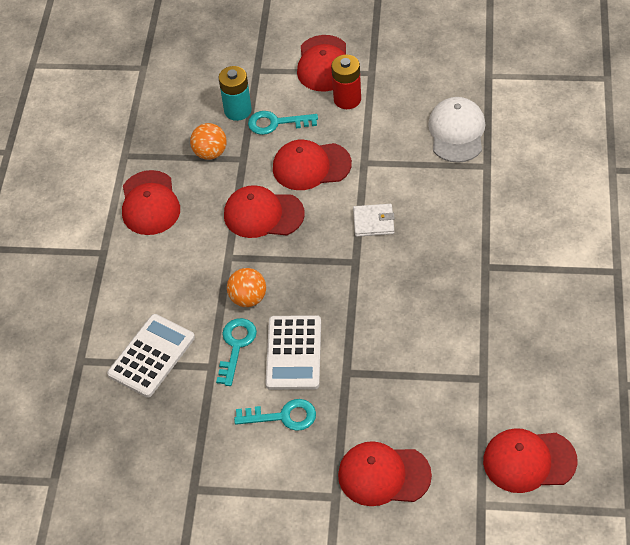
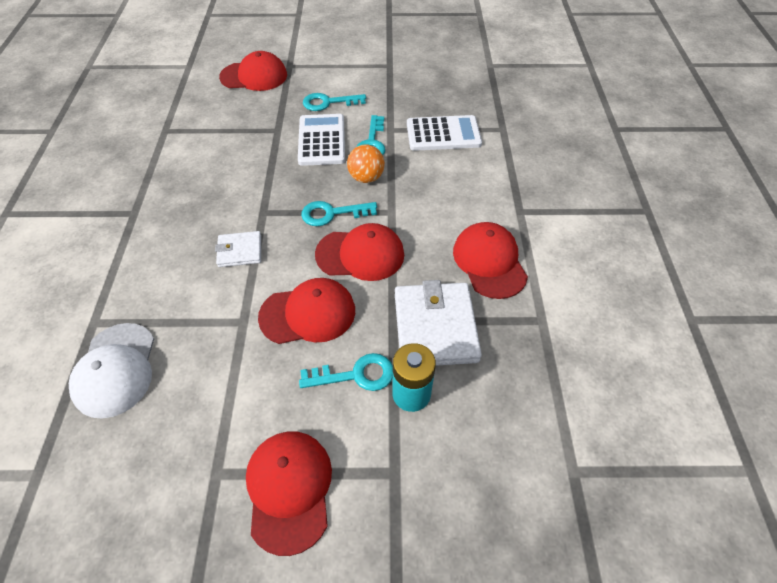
camera: 170 degrees right, 0 degrees up
(151, 356) = (443, 134): white calculator -> white calculator turned 120 degrees counterclockwise
(210, 153) = (435, 327): orange ball -> white wallet
(287, 257) = (332, 213): none -> turquoise key
(347, 99) = (257, 419): red battery -> none
(529, 461) = (146, 87): red cap -> none

